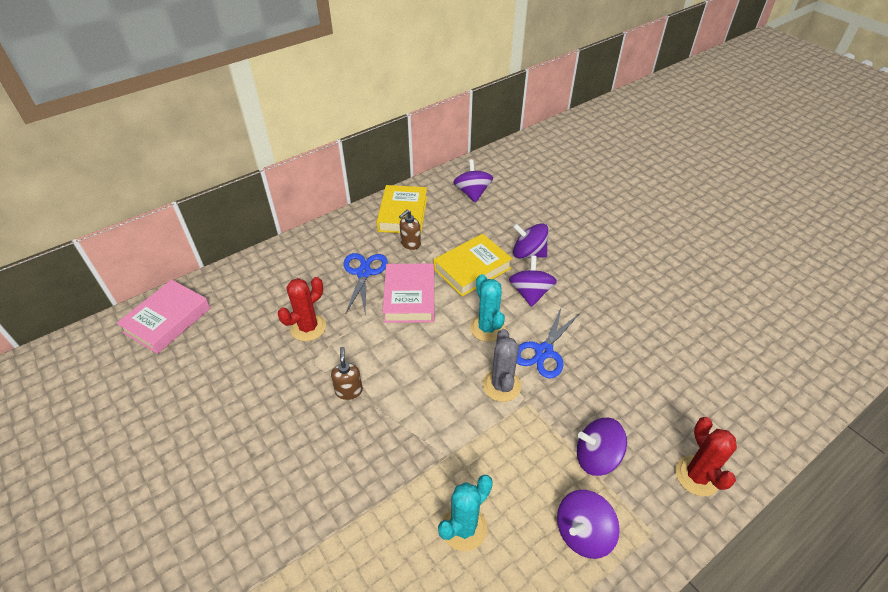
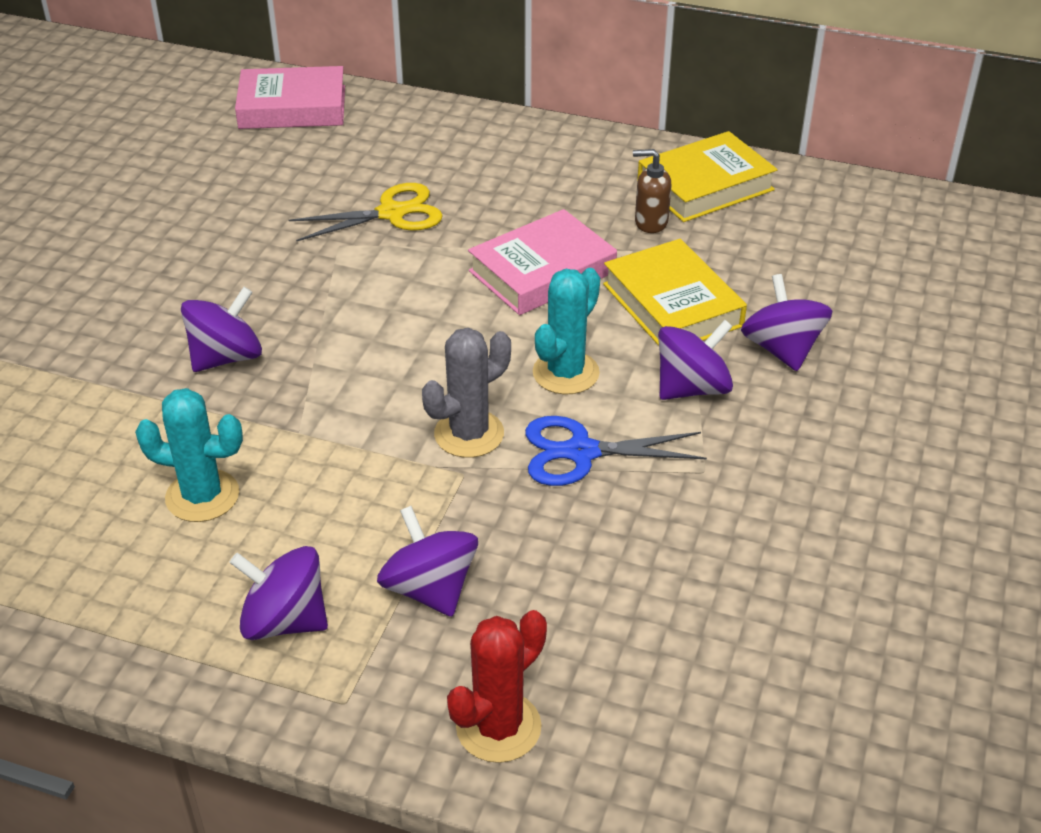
camera: 55 degrees right, 5 degrees down
(308, 327) = (391, 213): red cactus -> yellow scissors
(349, 390) = (324, 298): brown soap dispenser -> none
(364, 273) = (540, 209): blue scissors -> none
(472, 193) = (849, 230): purple spinning top -> purple spinning top (226, 357)
(472, 269) = (672, 305): yellow book -> yellow book turned 45 degrees clockwise

